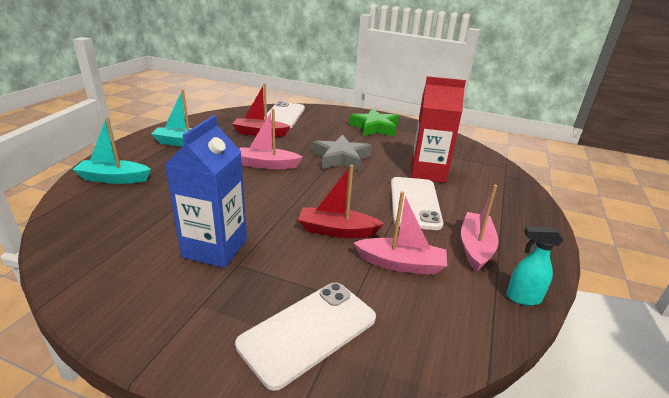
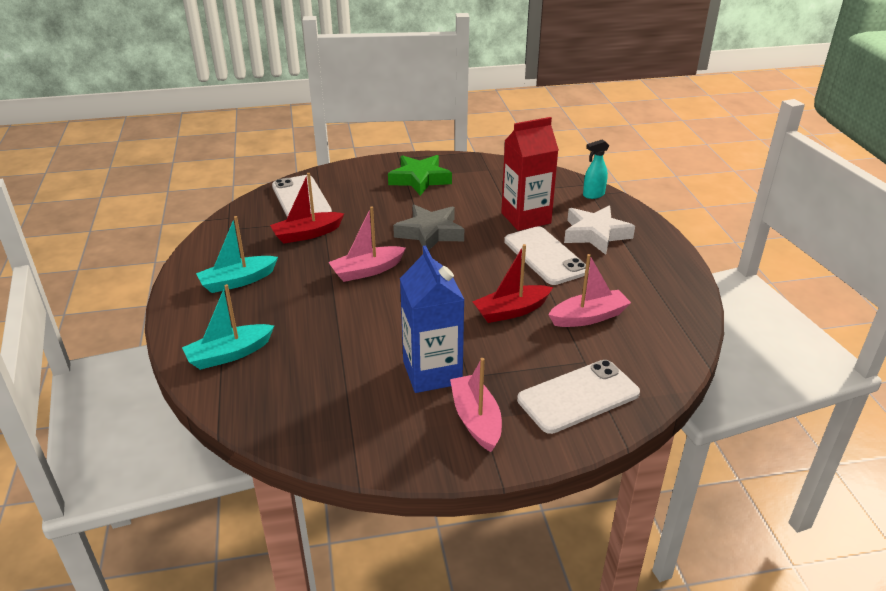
camera: 30 degrees left, 5 degrees up
(308, 331) = (578, 396): white phone -> white phone turned 45 degrees clockwise
(475, 247) = (627, 278): pink boat -> pink boat (476, 420)
(478, 203) = (595, 234): none -> white star
(522, 298) = (689, 305): turquoise spray bottle -> turquoise spray bottle (593, 195)

